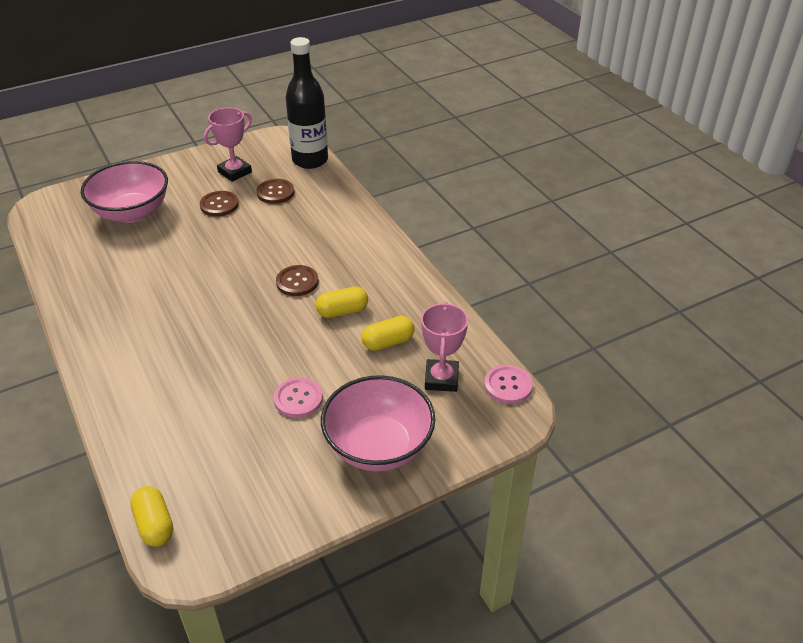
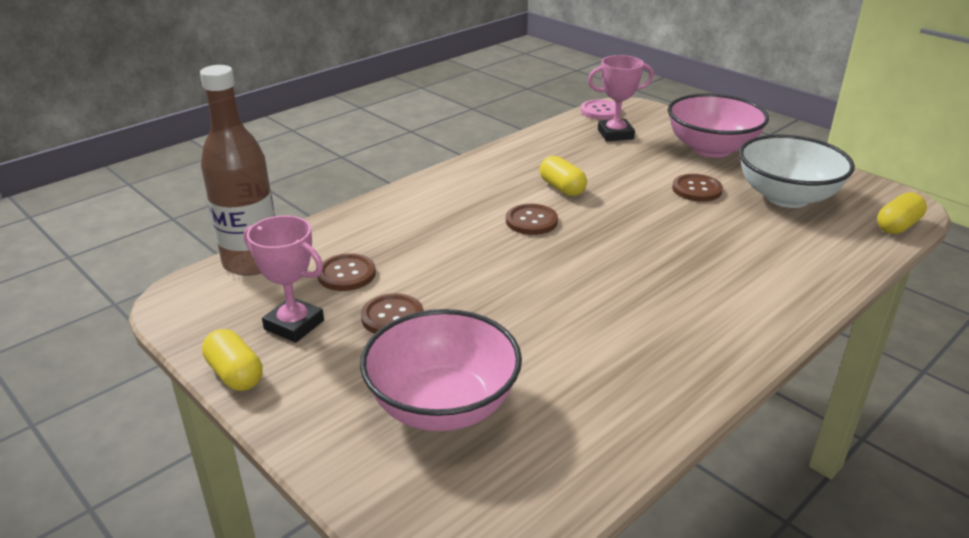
camera: 105 degrees left, 10 degrees down
(251, 461) = (786, 197): none -> white bowl
(298, 399) = (696, 189): pink button -> brown button
(310, 160) = (252, 262): black bottle -> brown bottle
(388, 342) = (589, 160): yellow capsule -> yellow capsule (235, 374)

